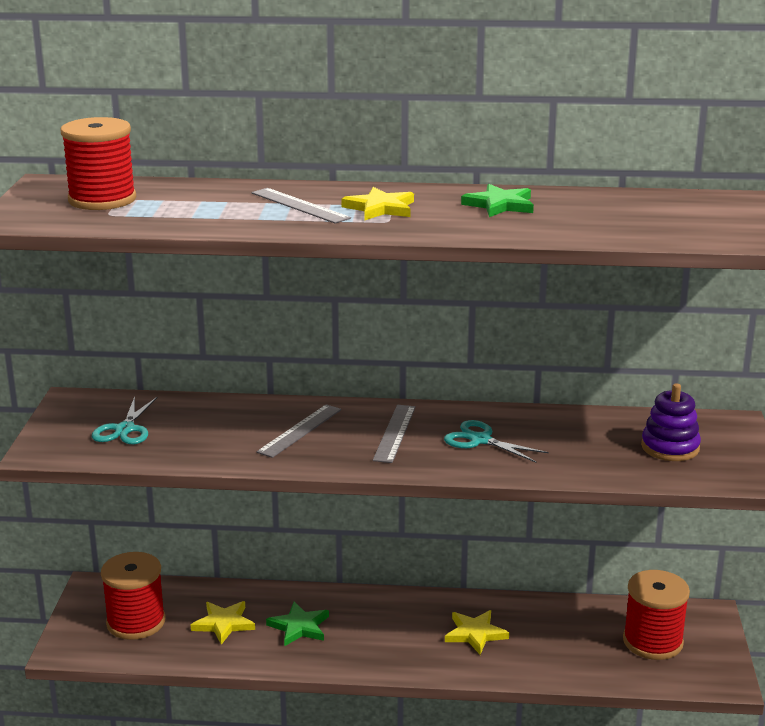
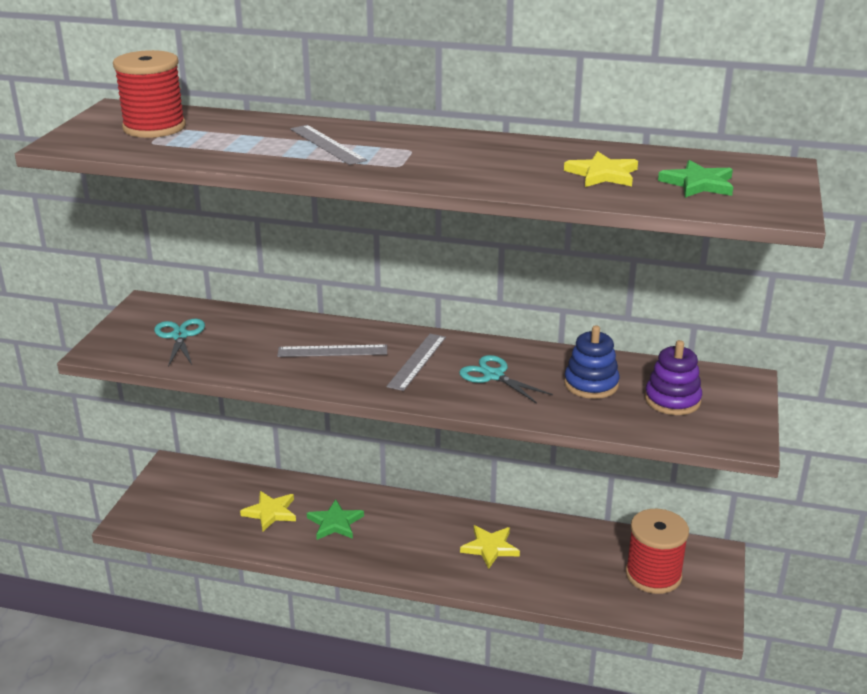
camera: 10 degrees right, 5 degrees up
(125, 429) = (180, 336): turquoise scissors -> turquoise scissors turned 150 degrees clockwise
(136, 622) = (196, 502): red spool -> none
(300, 430) = (332, 351): grey ruler -> grey ruler turned 45 degrees clockwise
(380, 208) = (400, 152): yellow star -> yellow star (602, 174)
(500, 205) = (515, 155): green star -> green star (698, 184)
(583, 439) = (591, 384): none -> blue stacking toy

